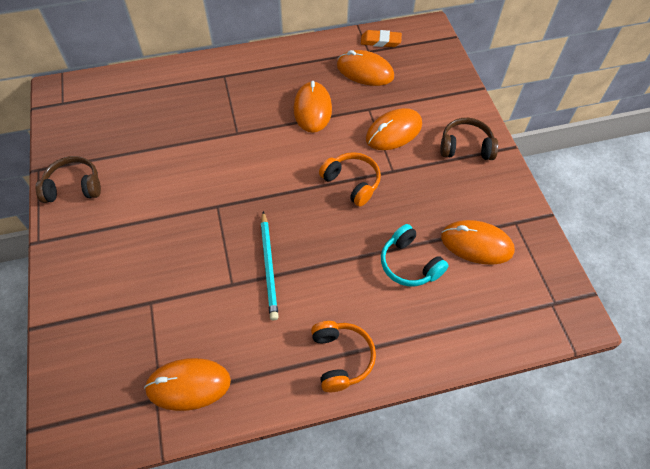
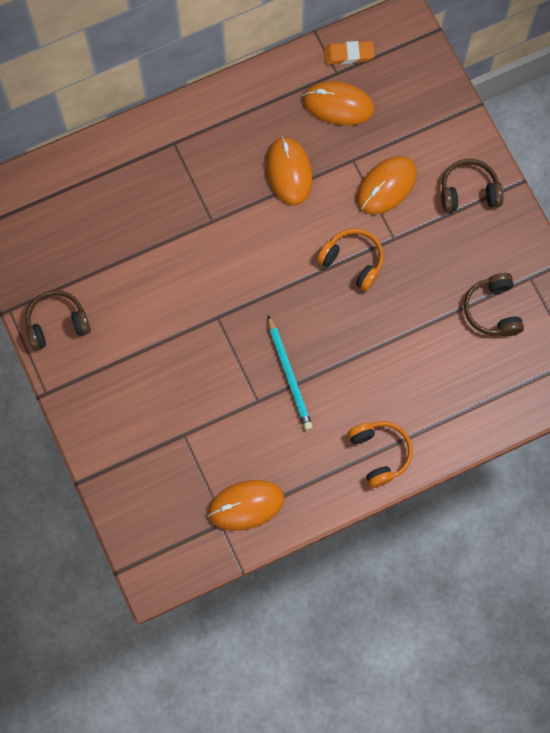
camera: 10 degrees left, 15 degrees up
(409, 264) = (428, 345): turquoise headphones -> none
(476, 244) = (493, 310): orange mouse -> brown headphones

